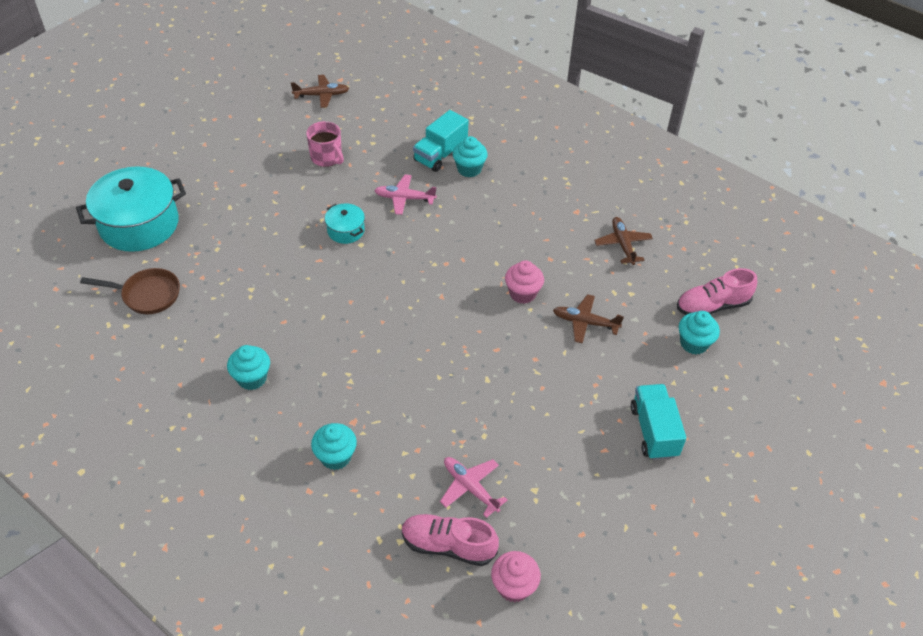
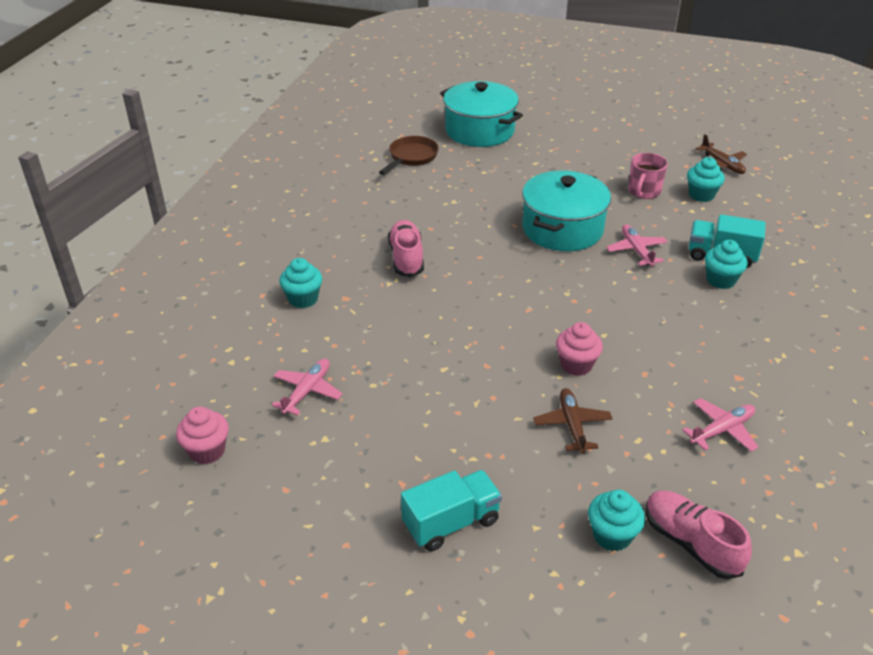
camera: 70 degrees right, 10 degrees down
(147, 295) = (411, 157): brown pan -> brown pan turned 135 degrees counterclockwise
(252, 378) = (360, 231): turquoise cupcake -> turquoise cupcake (701, 195)
(346, 231) = (562, 229): turquoise pot -> turquoise pot, size x2.10
(448, 545) = (237, 394): pink shoe -> pink shoe (406, 258)
(622, 244) = (721, 430): brown plane -> pink plane

